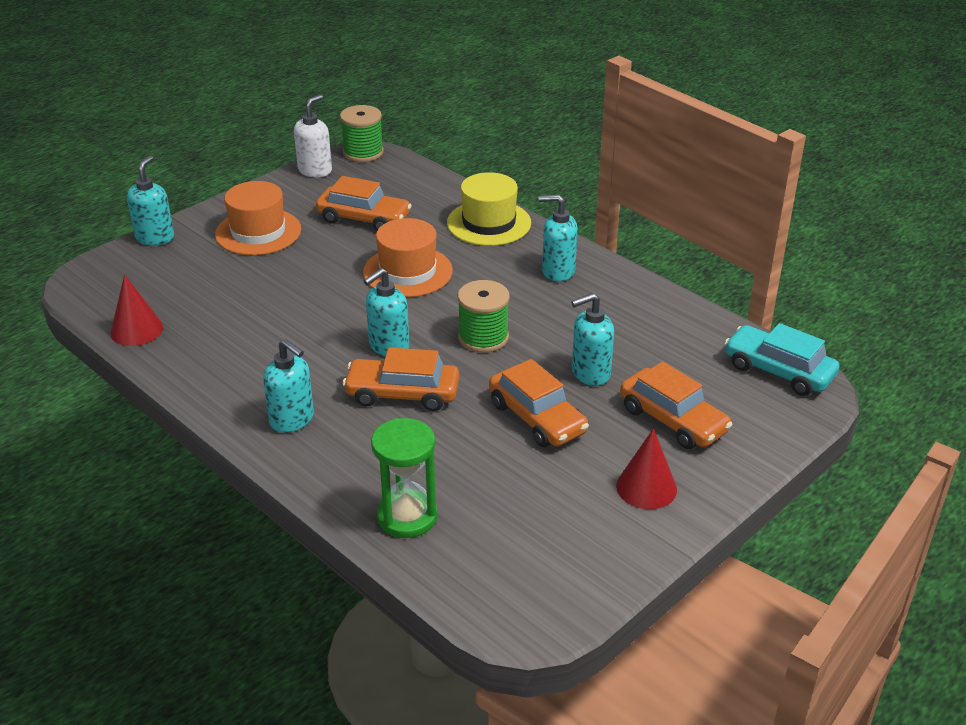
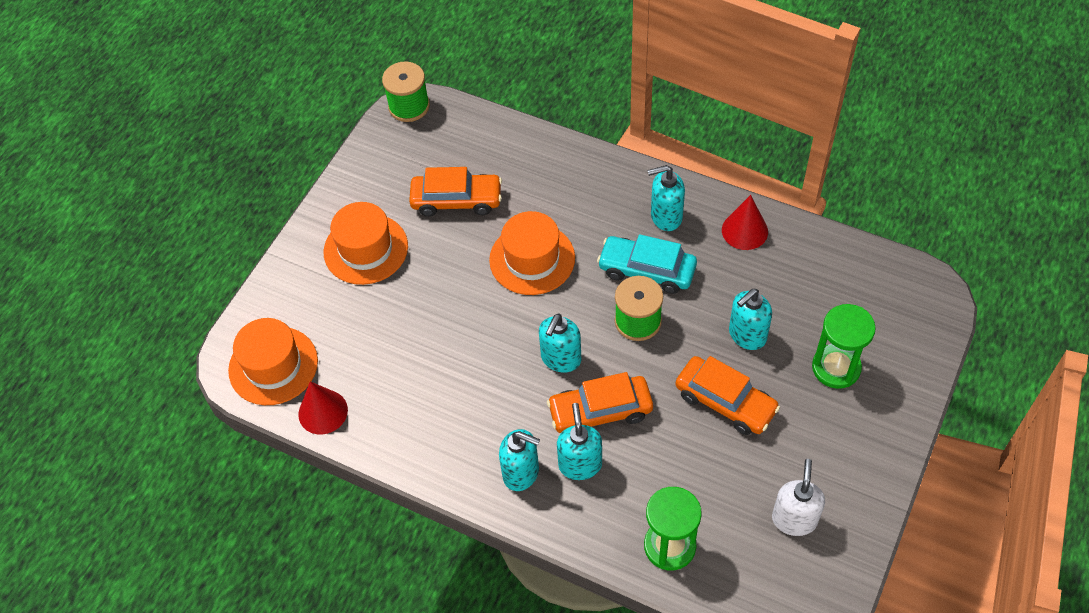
camera: 15 degrees left, 20 degrees up
(117, 289) = (273, 366): none -> orange hat
(155, 238) = (270, 287): turquoise soap dispenser -> turquoise soap dispenser (580, 464)
(315, 170) = (375, 146): white soap dispenser -> white soap dispenser (794, 519)
(489, 223) = (575, 171): yellow hat -> none
(646, 487) = (844, 449): red cone -> red cone (744, 231)
(672, 420) = (836, 368): orange car -> green hourglass
(778, 371) = (899, 282): turquoise car -> turquoise car (647, 270)

